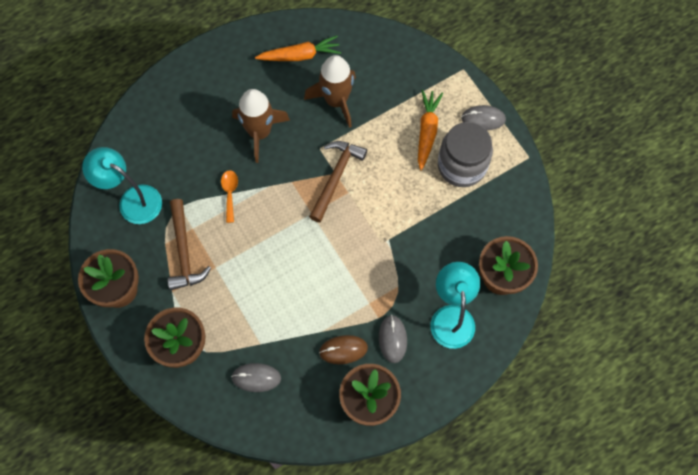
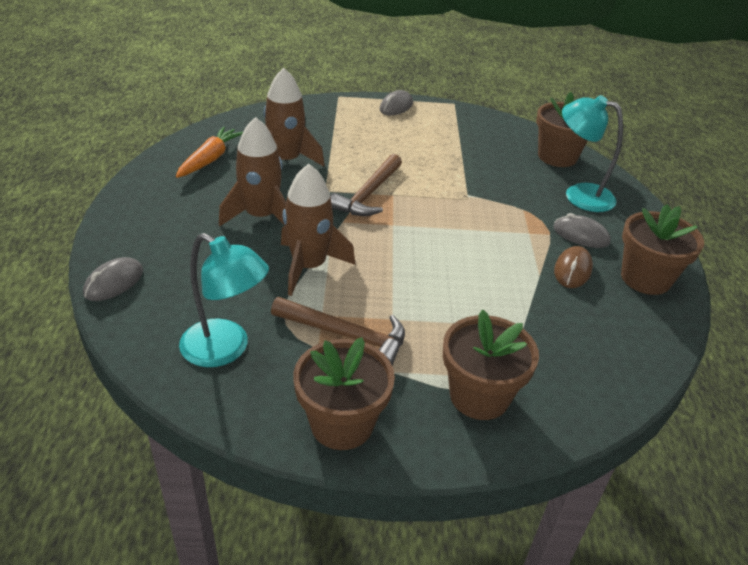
camera: 60 degrees left, 30 degrees down
(132, 200) = (226, 349): turquoise lamp -> turquoise lamp turned 120 degrees counterclockwise
(230, 193) = (309, 267): orange spoon -> brown rocket
(256, 378) = (567, 348): grey mouse -> grey mouse (114, 282)
(336, 177) = (368, 194): brown hammer -> brown hammer turned 120 degrees counterclockwise
(427, 131) = (377, 133): orange carrot -> none
(462, 166) = (429, 131): grey jar -> none

